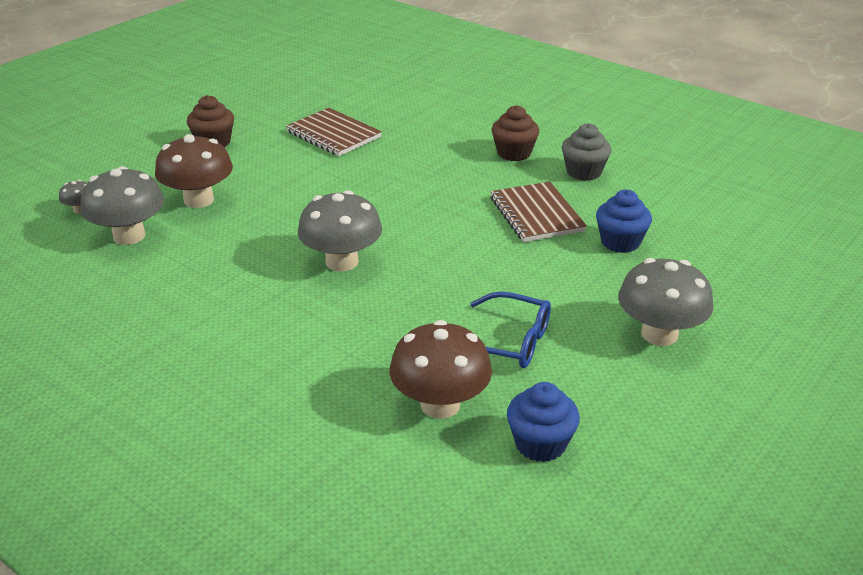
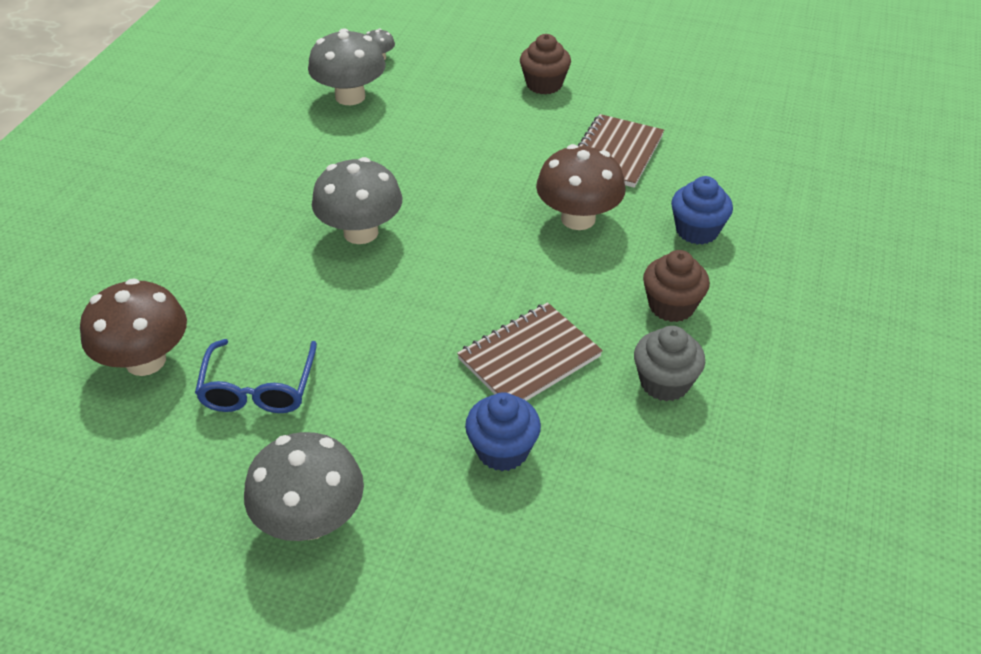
camera: 70 degrees right, 10 degrees up
(198, 200) = (429, 112): brown mushroom -> brown mushroom (578, 219)
(540, 444) = (97, 447): blue cupcake -> blue cupcake (697, 231)

